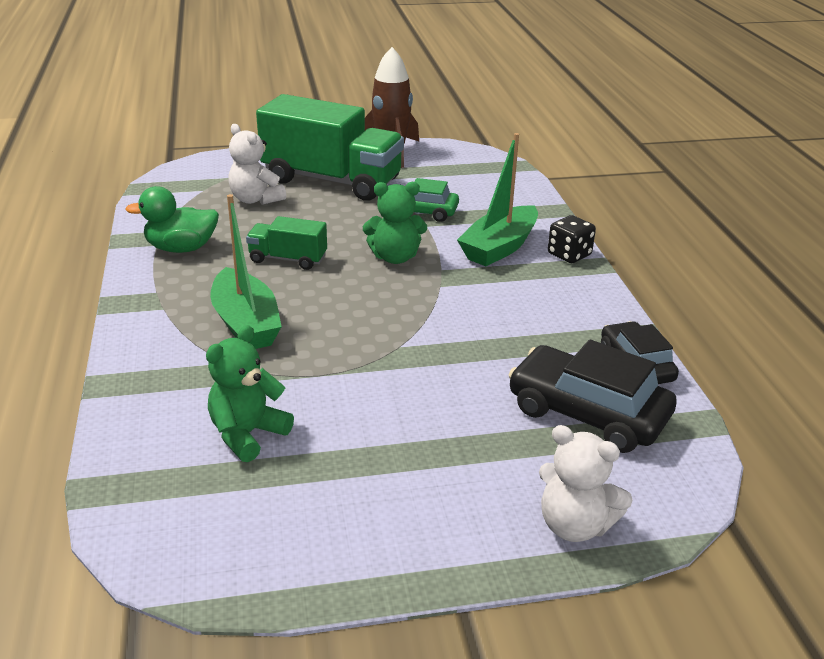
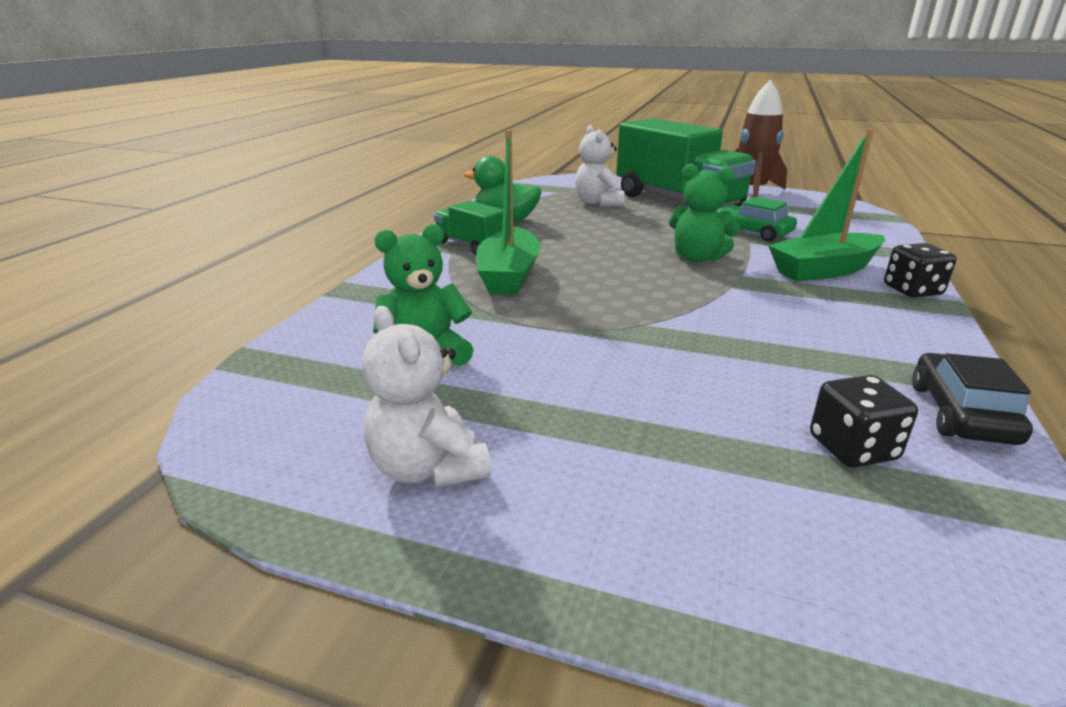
camera: 30 degrees right, 5 degrees down
(288, 259) = (590, 241): green truck -> green truck (471, 245)
(574, 525) = (748, 586): white teddy bear -> white teddy bear (428, 468)
(587, 413) = (852, 448): black car -> black dice

